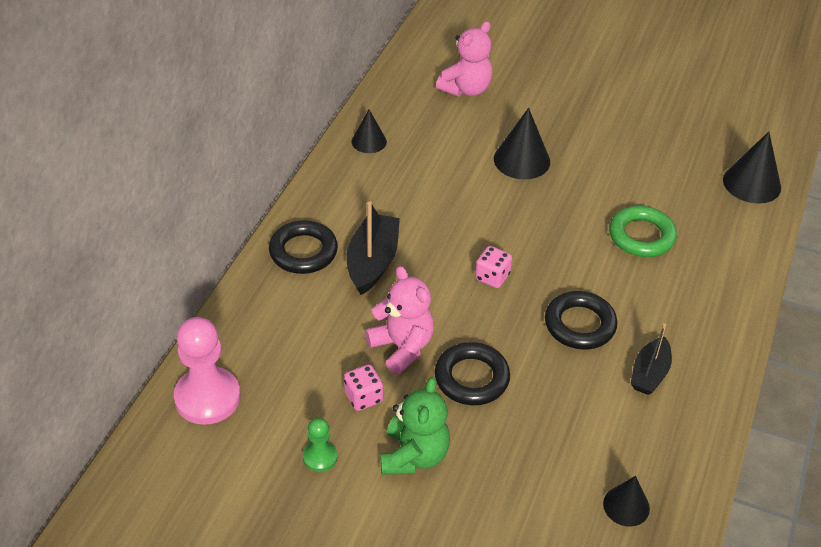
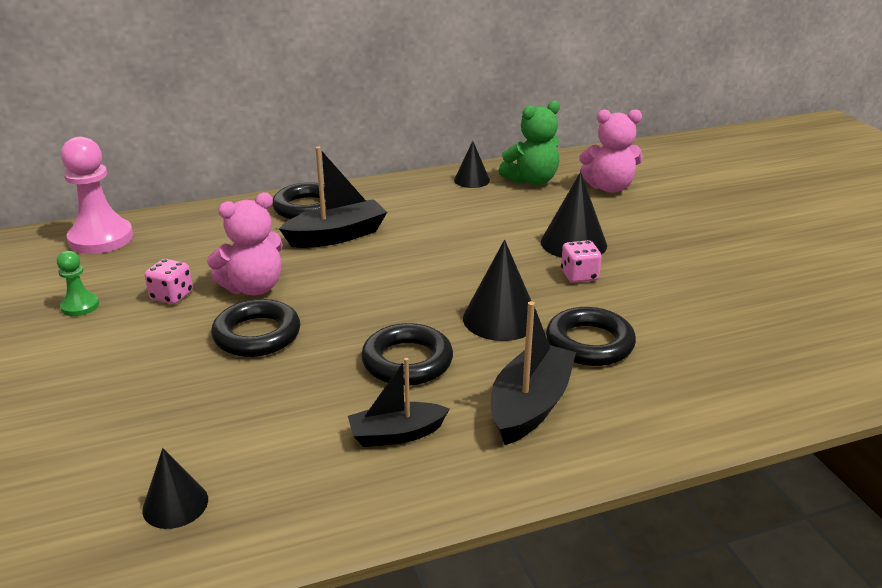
camera: 50 degrees right, 15 degrees down
(402, 347) = (253, 288): pink teddy bear -> pink teddy bear turned 45 degrees clockwise
(414, 456) = (125, 347): green teddy bear -> green teddy bear (532, 180)
(492, 277) = (401, 291): pink dice -> pink dice (579, 276)
(641, 236) = (589, 343): green ring -> black ring
(676, 302) = (530, 405): none -> black boat
(752, 183) = (801, 377): black cone -> black cone (501, 319)

